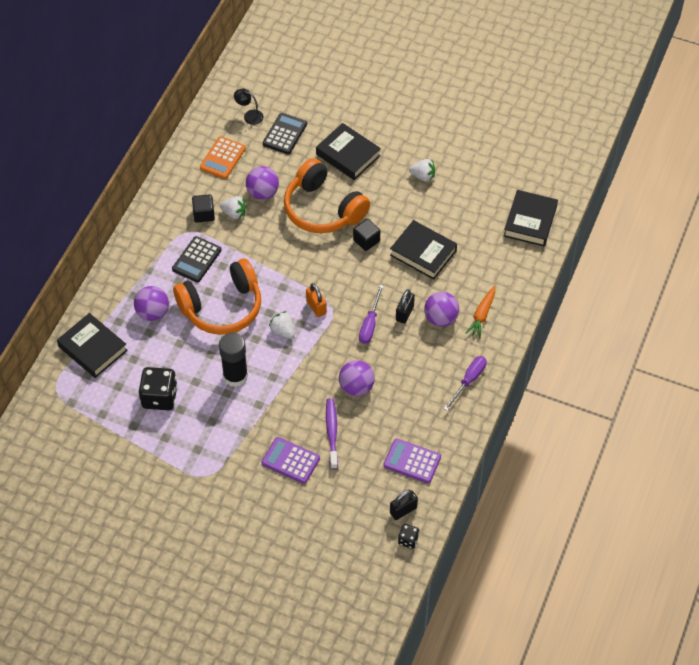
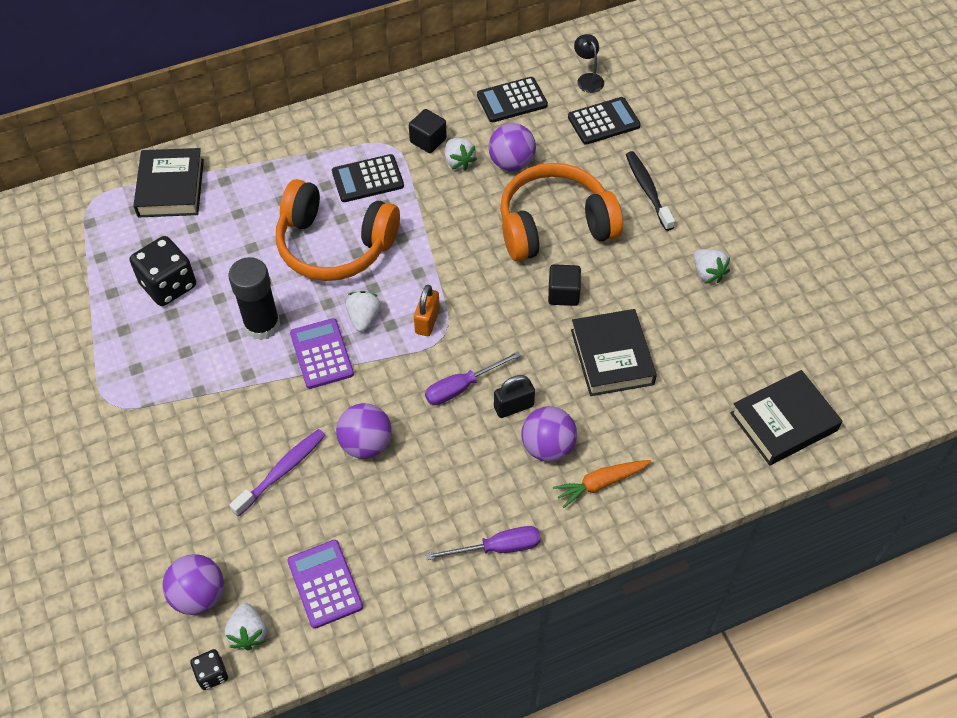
camera: 45 degrees right, 0 degrees up
(153, 313) = (264, 198): purple ball -> purple ball (199, 595)
(222, 158) = (512, 100): orange calculator -> black calculator
(290, 461) = (205, 463): purple calculator -> purple calculator (322, 354)
(323, 209) = (554, 225): orange headphones -> orange headphones turned 75 degrees clockwise
(348, 155) = (647, 190): black book -> black toothbrush
(403, 510) = (248, 633): black padlock -> white strawberry

